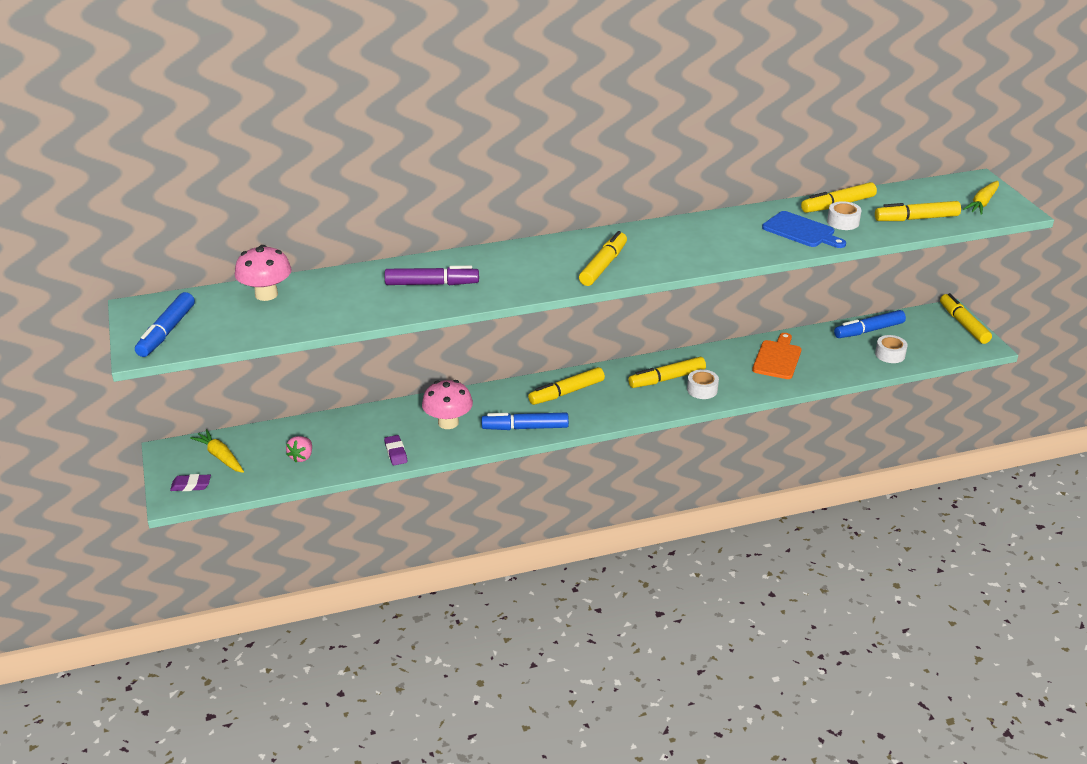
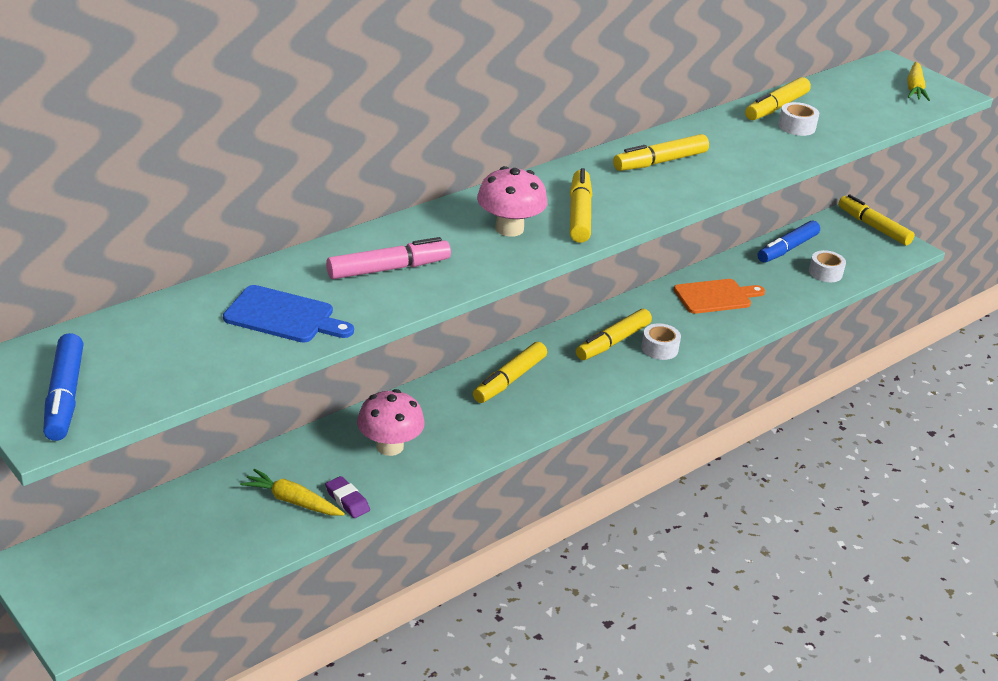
camera: 25 degrees left, 0 degrees up
(191, 485) = (90, 608): purple eraser -> none
(220, 457) = (109, 557): yellow carrot -> yellow carrot (292, 501)
(266, 294) = (174, 318): pink mushroom -> pink mushroom (509, 229)
(301, 457) = (225, 533): pink strawberry -> none
(432, 284) = (388, 269): purple marker -> pink marker
(525, 428) = (488, 434): blue marker -> none
(777, 358) = (715, 296): orange cutting board -> orange cutting board turned 75 degrees clockwise
(801, 231) = (762, 142): blue cutting board -> blue cutting board (283, 316)
(916, 219) = (865, 114): yellow marker -> yellow marker (660, 162)

